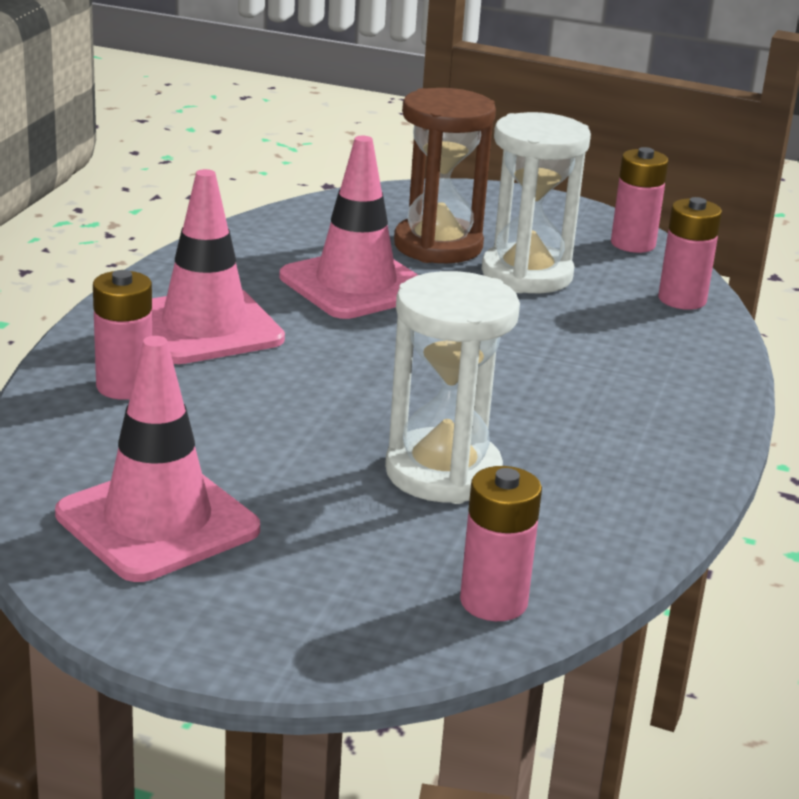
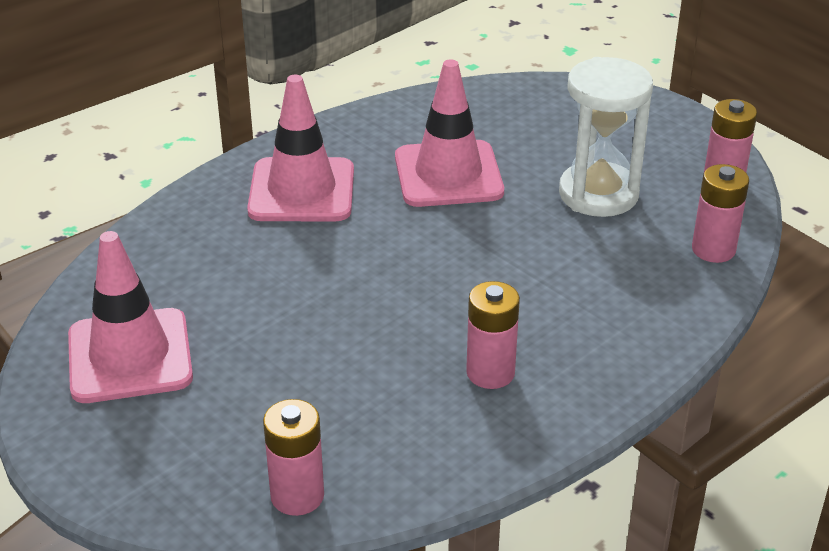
camera: 30 degrees right, 10 degrees up
(124, 387) = (202, 232): pink battery -> pink battery (490, 373)
(438, 246) = (549, 149): brown hourglass -> none
(443, 473) = (361, 370): white hourglass -> none

